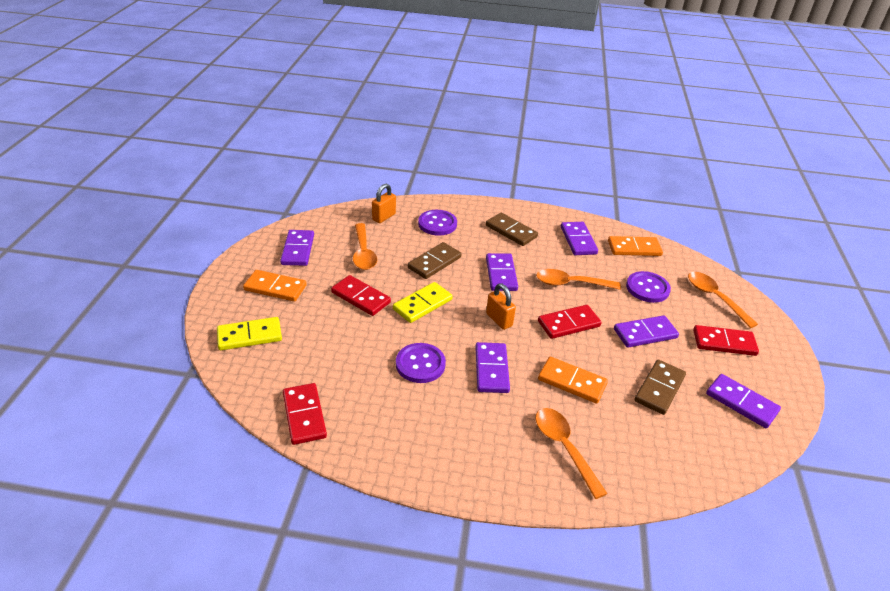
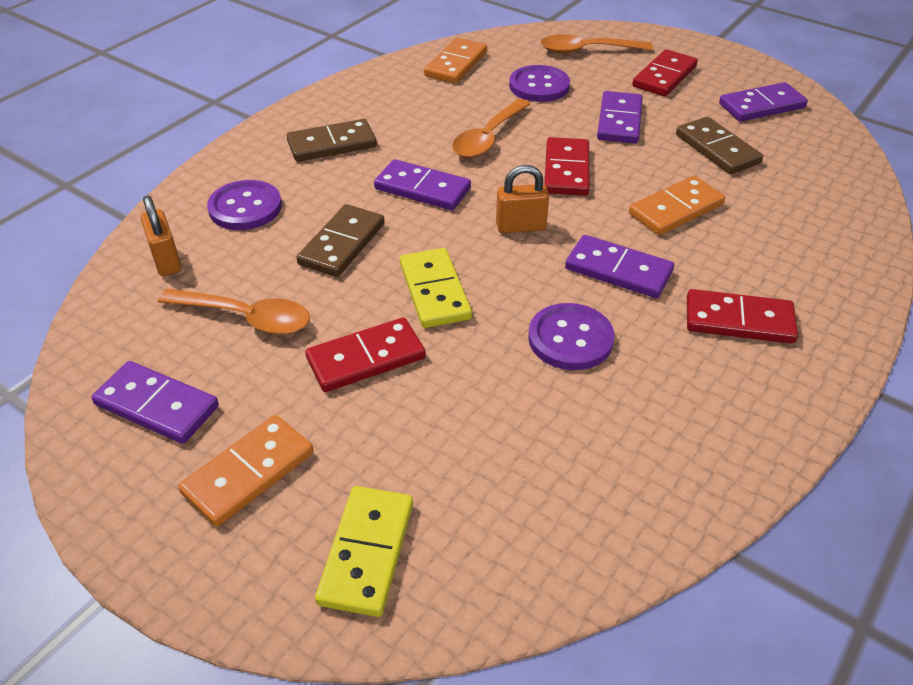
camera: 60 degrees left, 5 degrees up
(304, 415) = (621, 522): red domino -> red domino (739, 320)
(434, 262) = (342, 244): brown domino -> brown domino turned 45 degrees clockwise
(564, 447) = (786, 259): orange spoon -> none
(578, 240) = (403, 98): purple domino -> none

